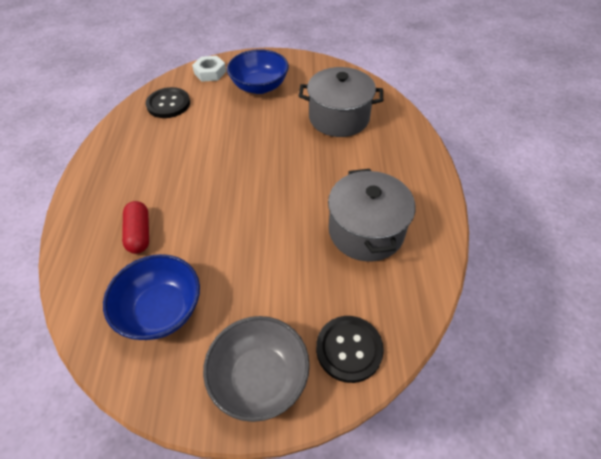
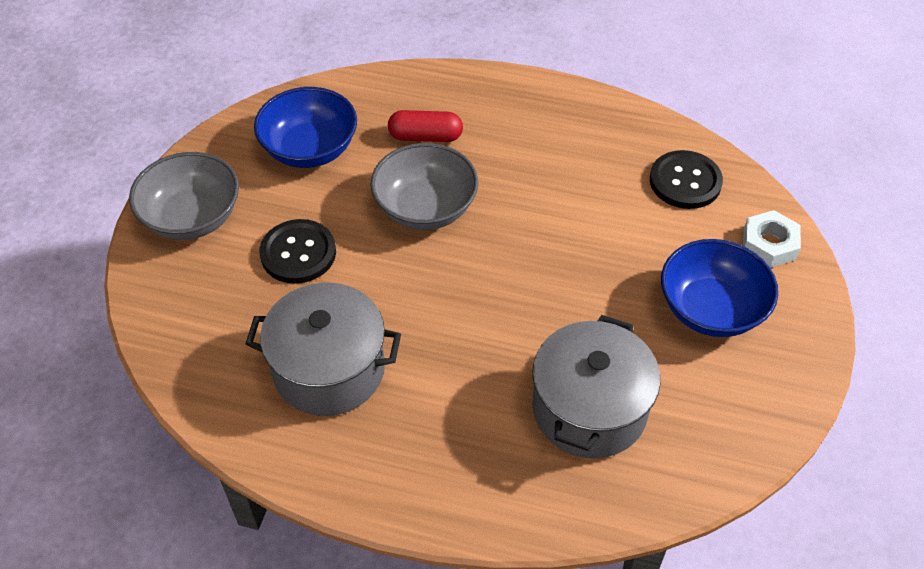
camera: 105 degrees right, 0 degrees up
(214, 216) = (425, 208): none -> grey bowl
(349, 349) = (179, 300): black button -> black button (298, 253)

